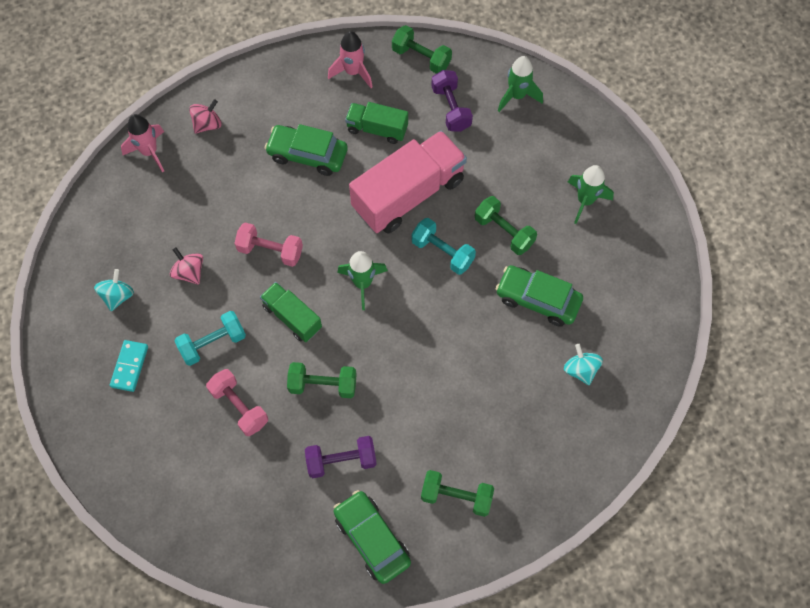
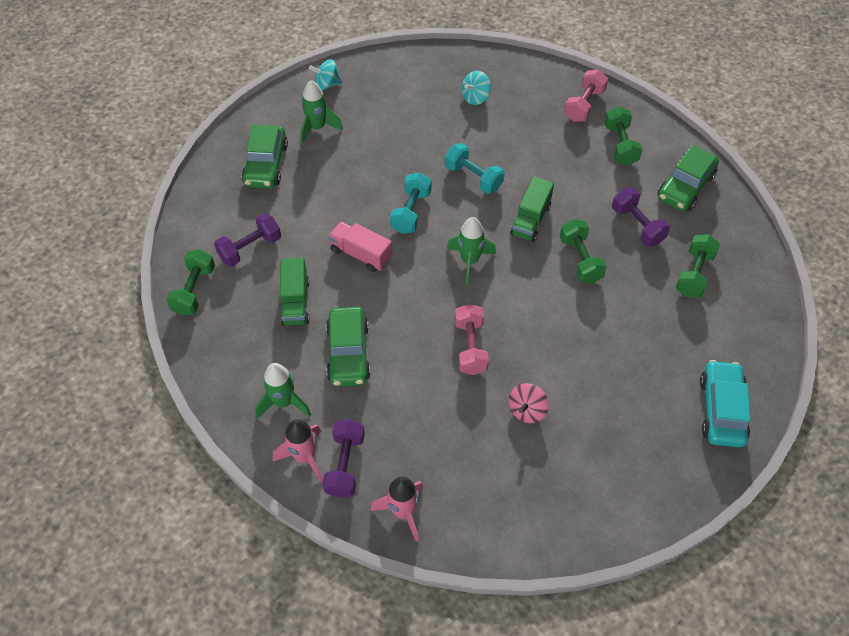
camera: 110 degrees left, 10 degrees down
(111, 435) = (721, 410): none -> turquoise car
(118, 296) = (585, 467): turquoise spinning top -> turquoise spinning top (327, 85)
(129, 366) = (649, 423): turquoise domino -> none
(207, 124) = (345, 465): pink spinning top -> purple dumbbell
(213, 343) = (588, 360): turquoise dumbbell -> turquoise dumbbell (473, 177)
(239, 407) = (635, 315): pink dumbbell -> pink dumbbell (584, 105)
(292, 317) = (529, 305): green truck -> green truck (530, 220)
(353, 72) = (230, 346): pink rocket -> pink rocket (304, 457)
(408, 194) = (361, 254): pink truck -> pink truck, size x0.53
(504, 232) = (371, 174): green dumbbell -> green dumbbell (694, 274)
(517, 96) = (219, 201): green rocket -> green rocket (284, 402)
(537, 300) = (427, 137): green car -> green car (266, 164)

